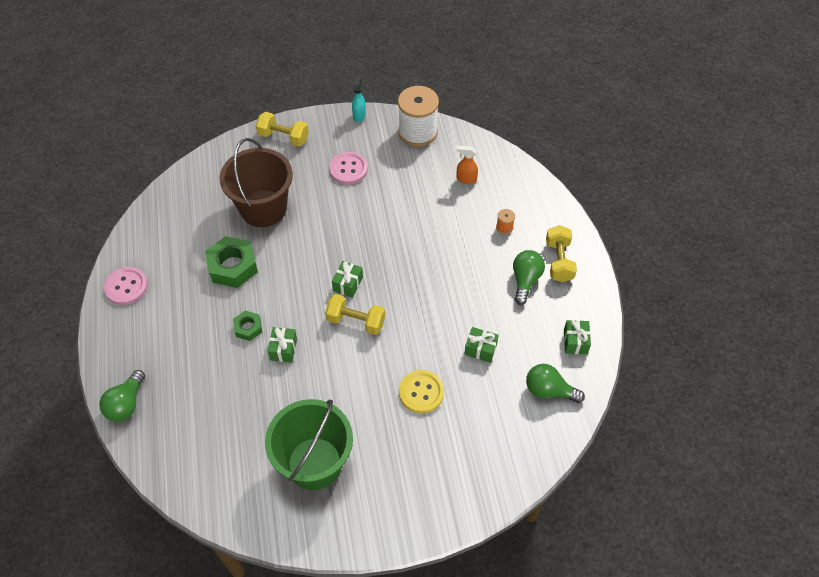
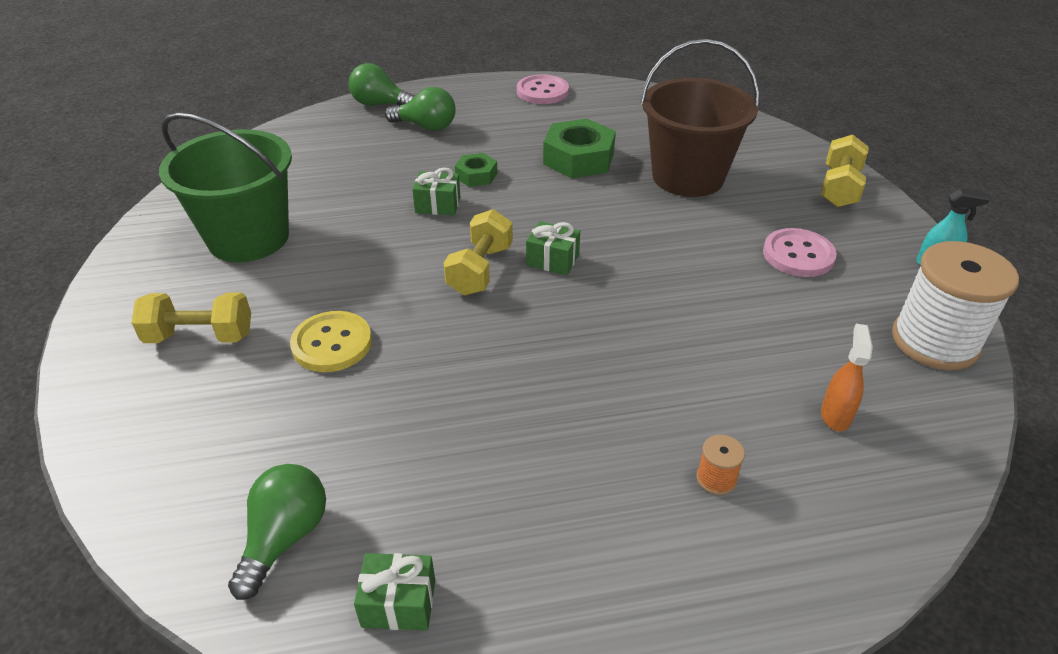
camera: 90 degrees right, 15 degrees down
(480, 349) = (404, 425): green gift -> none
(525, 280) = (572, 511): green light bulb -> green light bulb (426, 127)
(559, 261) = (633, 586): yellow dumbbell -> yellow dumbbell (200, 336)

